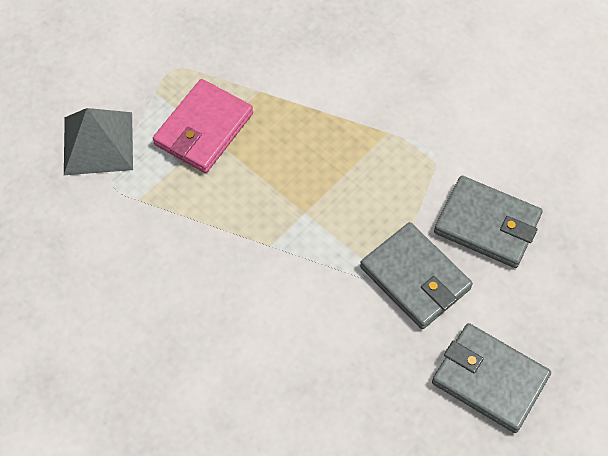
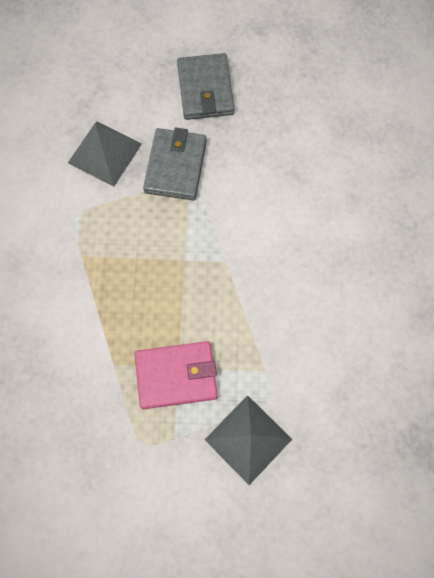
camera: 130 degrees left, 10 degrees up
(487, 224) = (105, 153): grey wallet -> grey pyramid

